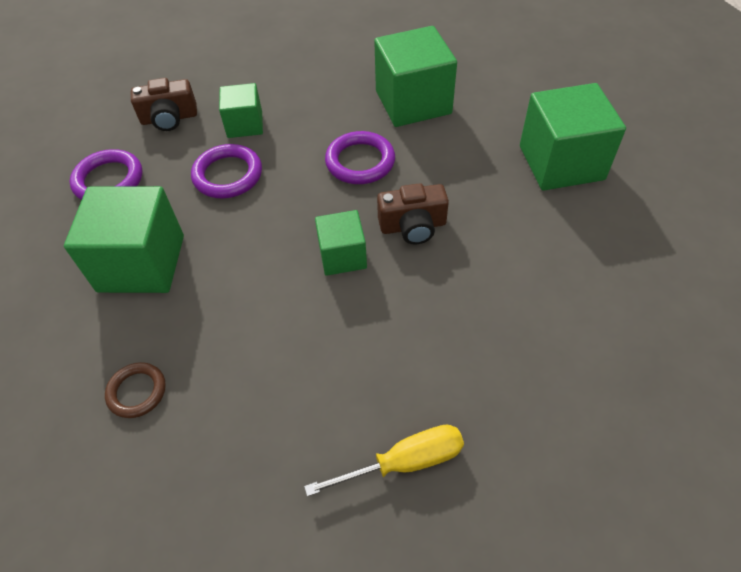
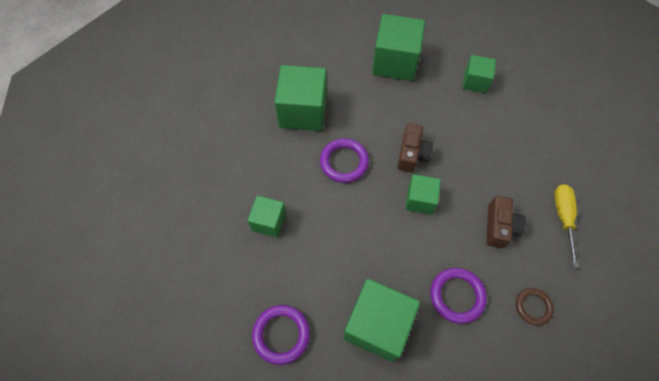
camera: 70 degrees left, 10 degrees up
(137, 392) = (482, 348): brown ring -> brown ring (533, 307)
(169, 118) = (231, 274): brown camera -> brown camera (499, 227)
(228, 175) = (317, 247): purple ring -> purple ring (457, 296)
(601, 266) = (475, 82): none -> green cube

